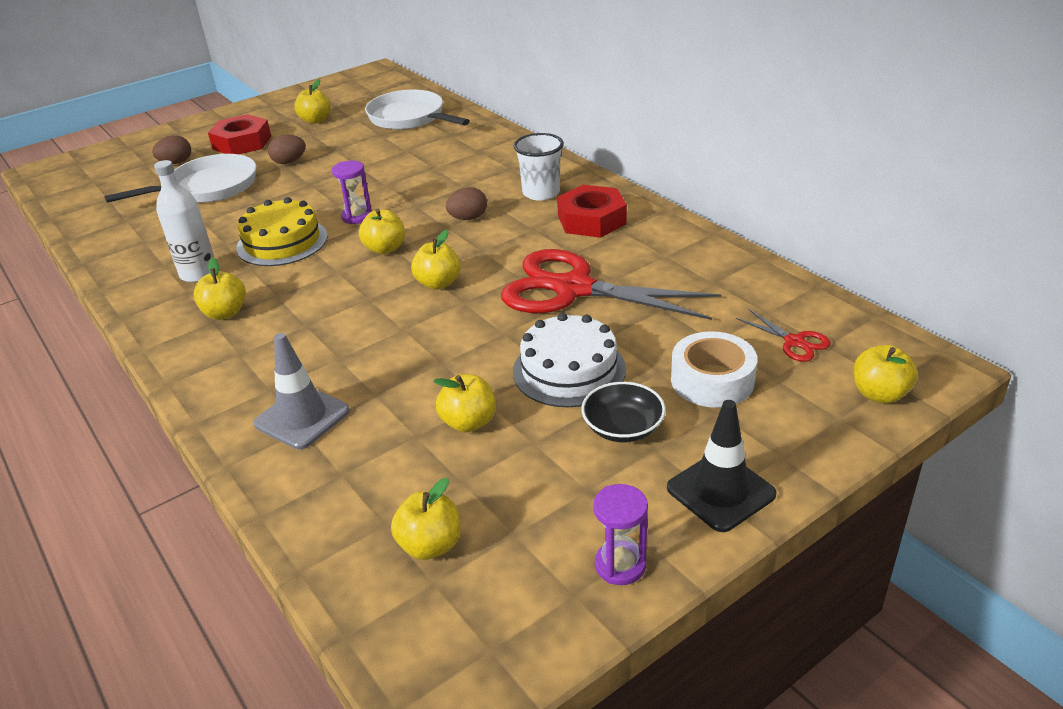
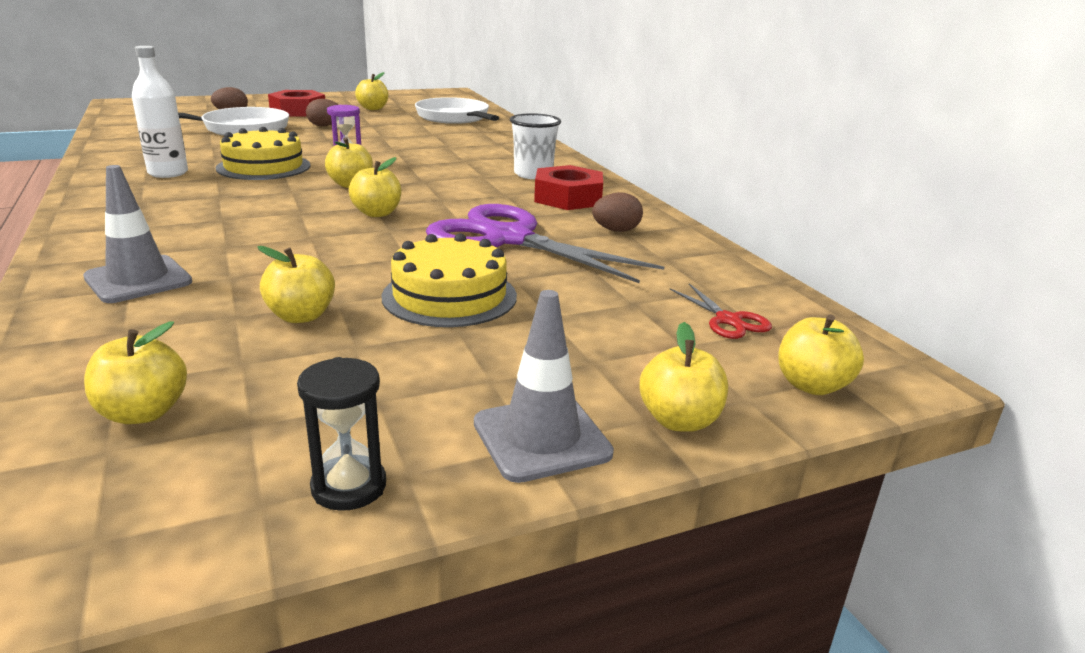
camera: 10 degrees right, 10 degrees down
(225, 313) = (159, 199): yellow apple -> yellow apple (679, 420)
(468, 218) = (448, 179): brown egg -> brown egg (616, 230)
(569, 370) = (449, 296): white cake -> yellow cake
(573, 289) = (508, 239): red scissors -> purple scissors
(620, 565) = (349, 486): purple hourglass -> black hourglass
(623, 427) = (468, 354): black bowl -> none
(712, 380) = (606, 334): white tape -> none
(720, 491) = (541, 438): black traffic cone -> grey traffic cone

